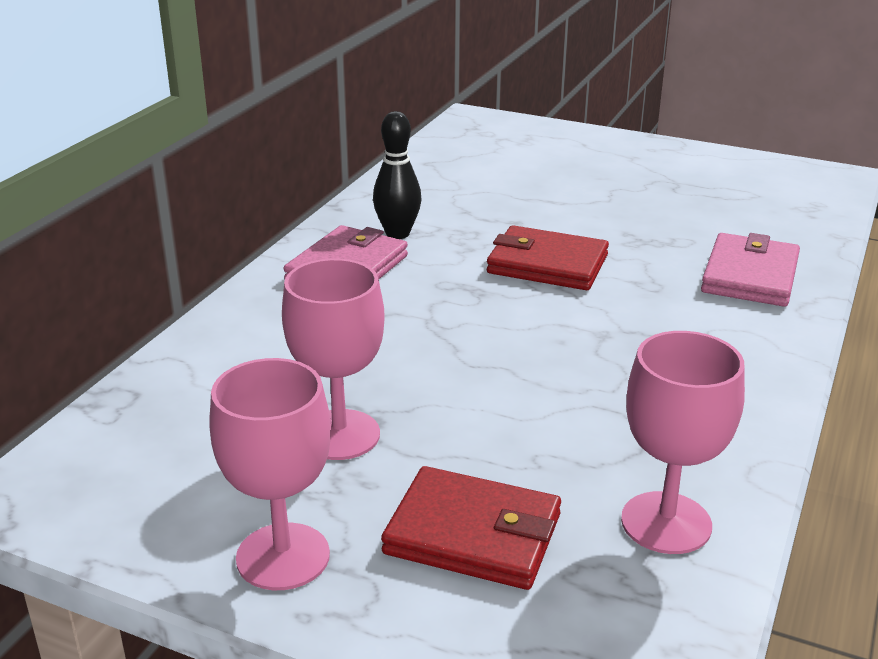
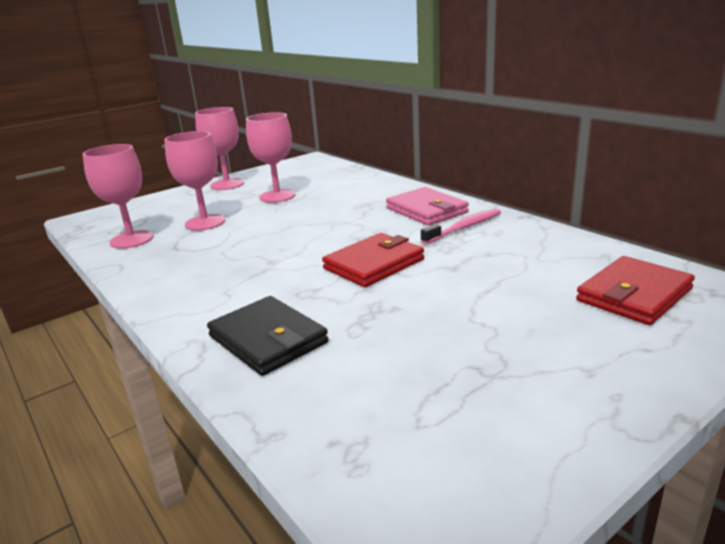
camera: 120 degrees right, 5 degrees down
(397, 234) = (464, 227): black bowling pin -> pink toothbrush
(473, 534) = (188, 208): red wallet -> red wallet (634, 295)
(527, 466) = (205, 222): none -> pink goblet
(750, 276) = (268, 339): pink wallet -> black wallet

